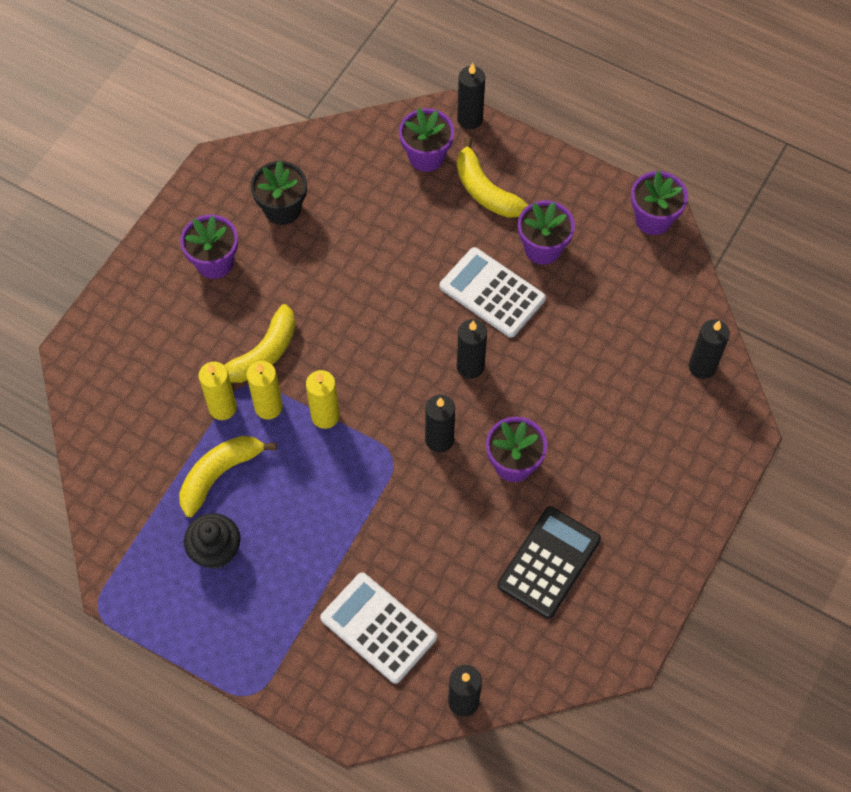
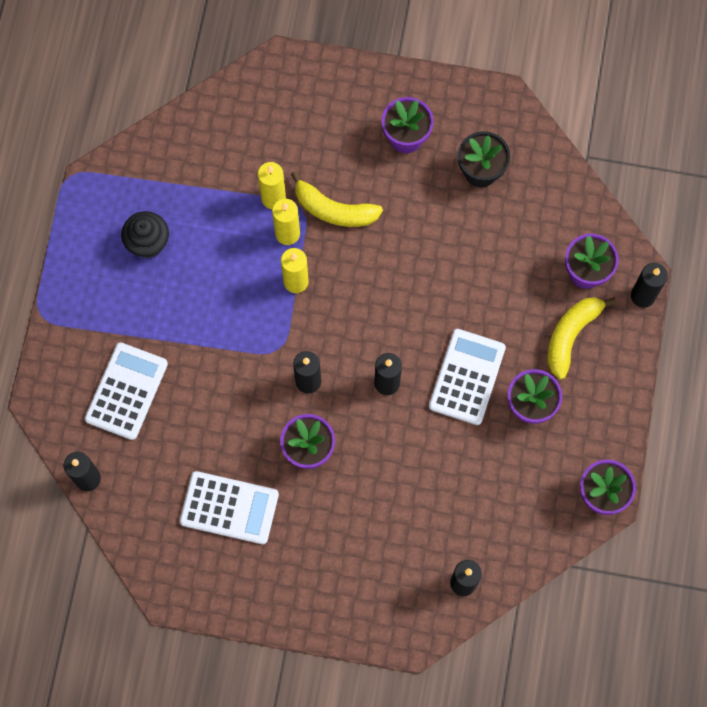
camera: 70 degrees right, 10 degrees up
(219, 474) = (214, 219): yellow banana -> none
(549, 562) = (229, 508): black calculator -> white calculator

